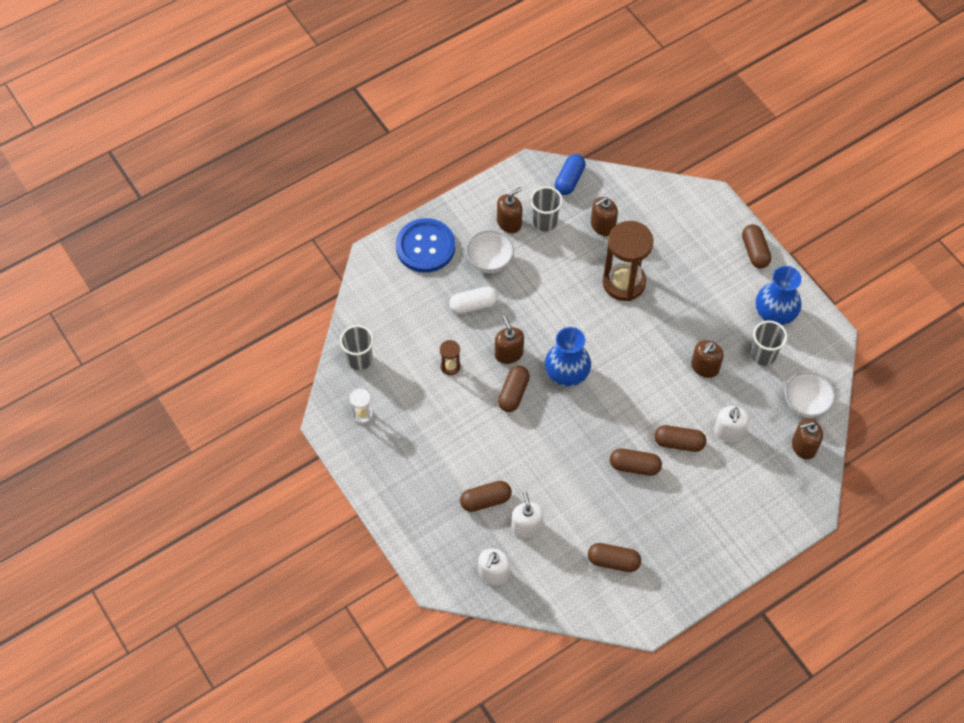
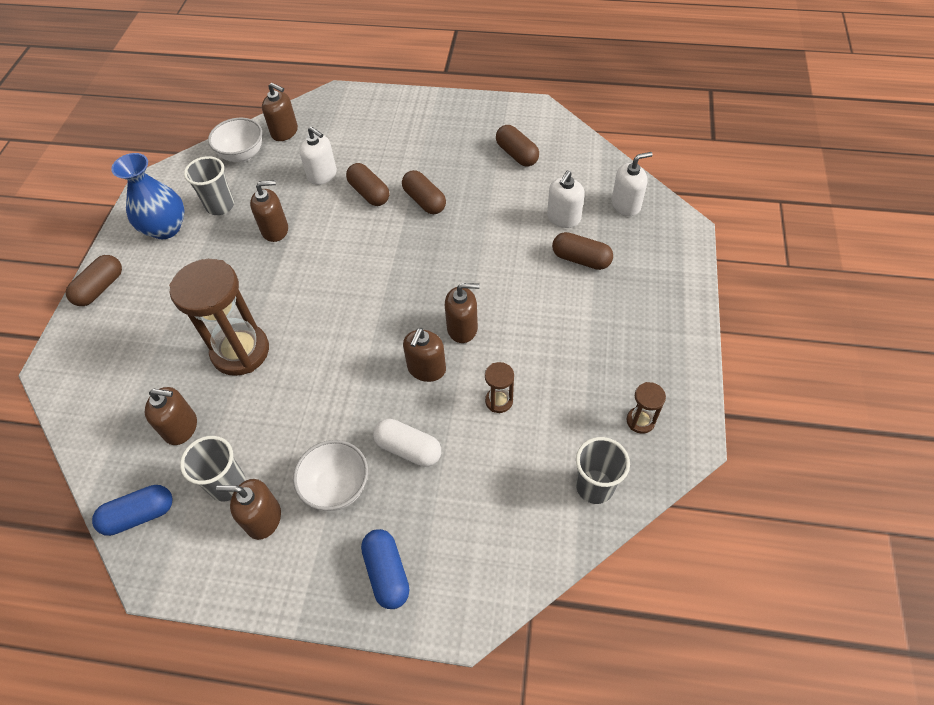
camera: 135 degrees left, 5 degrees down
(362, 414) = (640, 421): white hourglass -> brown hourglass
(425, 247) = (387, 573): blue button -> blue capsule
(513, 393) = (462, 328): brown capsule -> brown soap dispenser
(566, 374) = (394, 309): blue vase -> none
(728, 432) = (322, 175): white soap dispenser -> white soap dispenser turned 75 degrees clockwise

